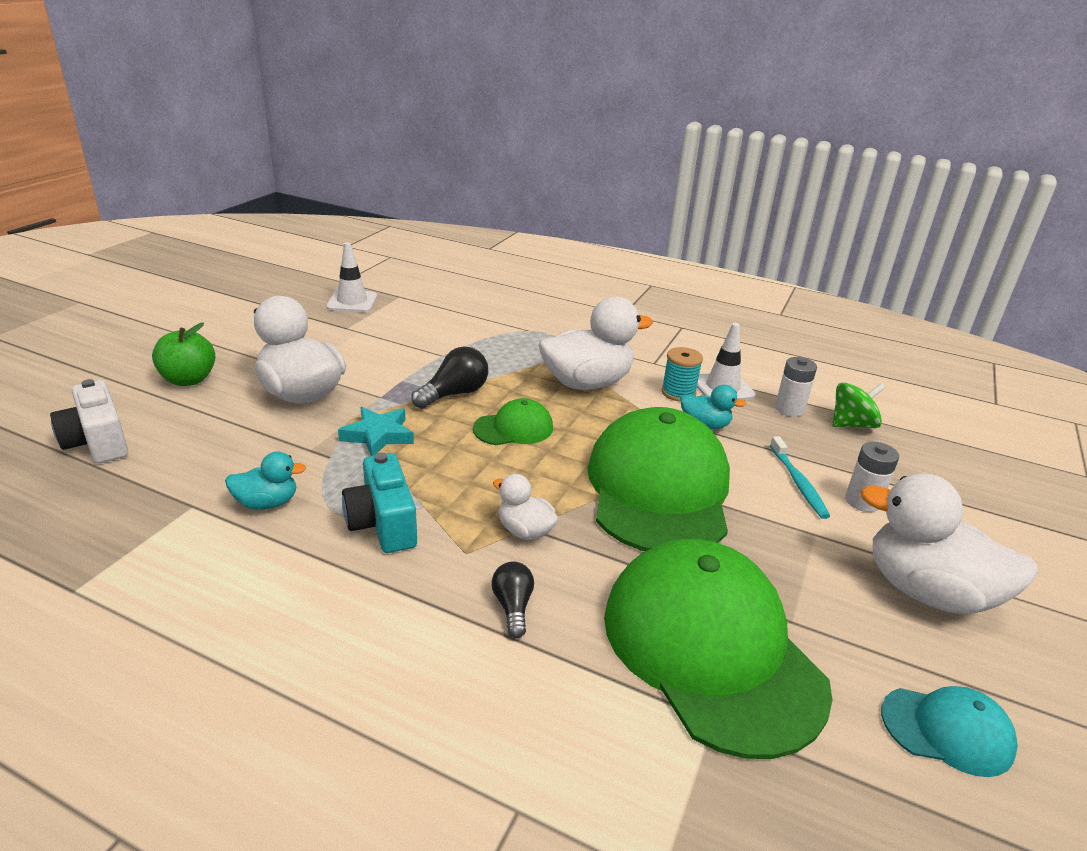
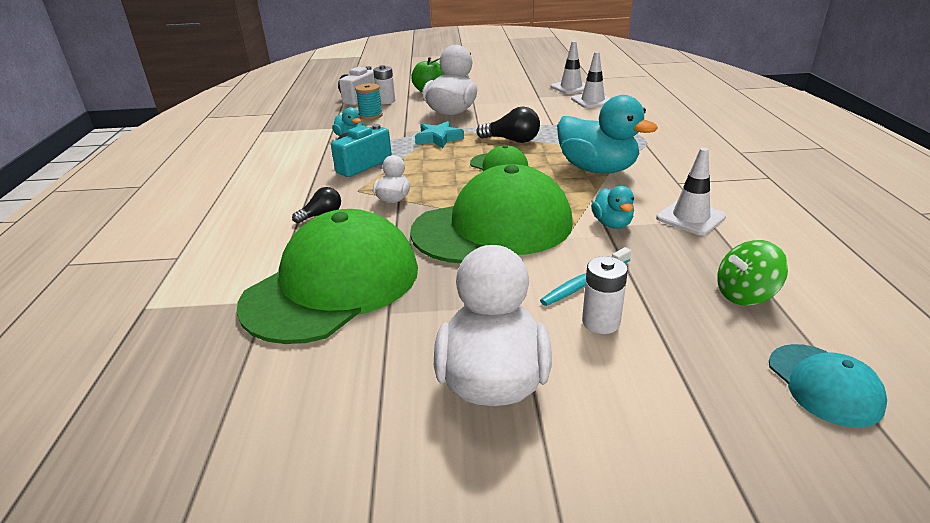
camera: 65 degrees right, 0 degrees up
(412, 310) = (592, 101): none -> white traffic cone
(587, 383) = (597, 169): white duck -> turquoise duck
(678, 393) = (645, 202): turquoise spool -> turquoise spool (370, 115)
(789, 409) = (712, 255): white battery -> white battery (386, 101)
(852, 424) = (745, 295): green spinning top -> green spinning top turned 120 degrees clockwise
(947, 730) = (312, 410): turquoise cap -> turquoise cap (824, 384)

